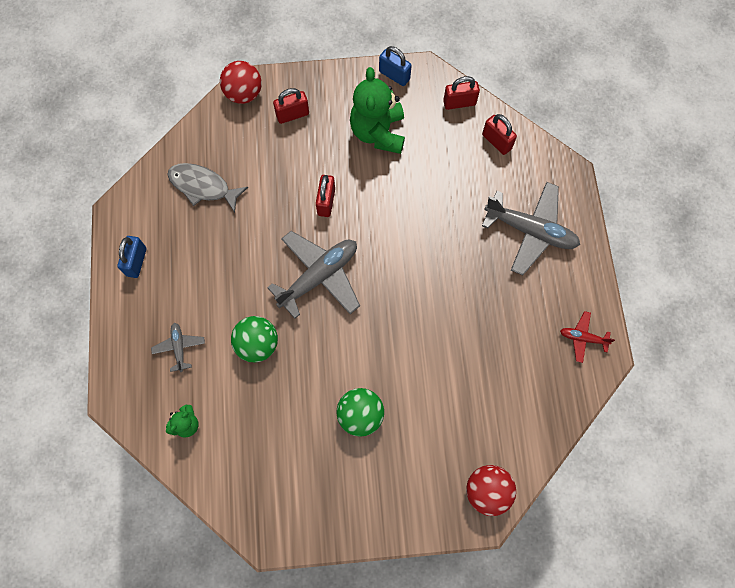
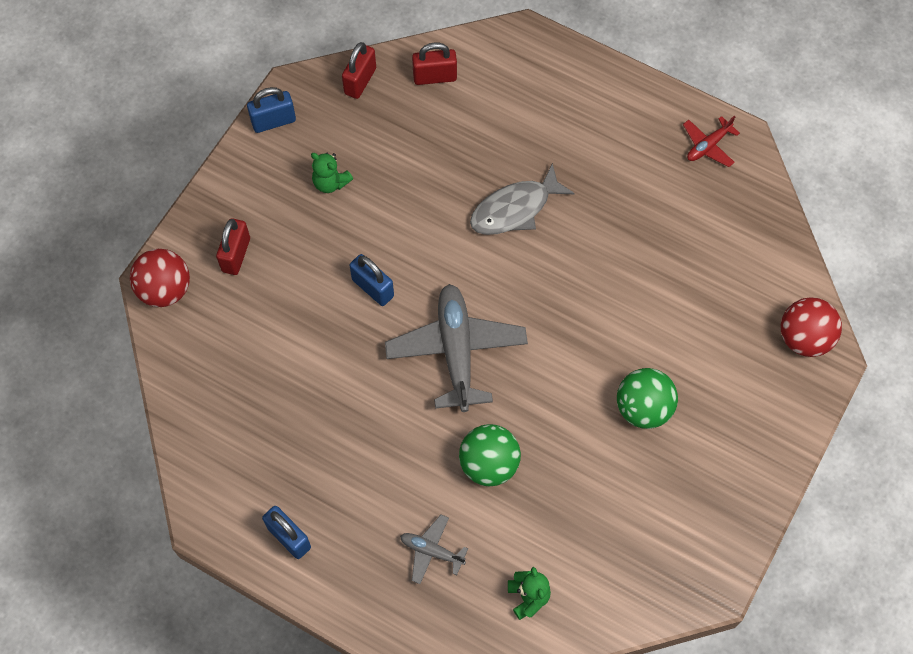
camera: 55 degrees left, 5 degrees down
(203, 186) = (250, 406): grey fish -> grey fish (515, 209)
(326, 202) = (373, 288): red padlock -> blue padlock
(378, 132) = (330, 182): green teddy bear -> green teddy bear, size x0.49
(530, 231) = (560, 114): grey plane -> none

